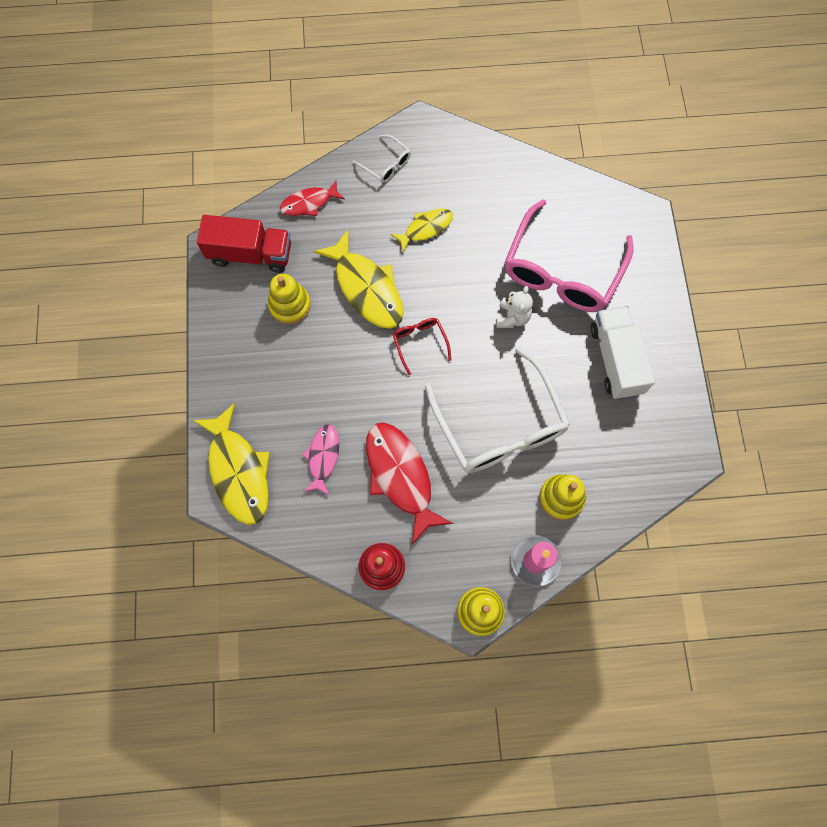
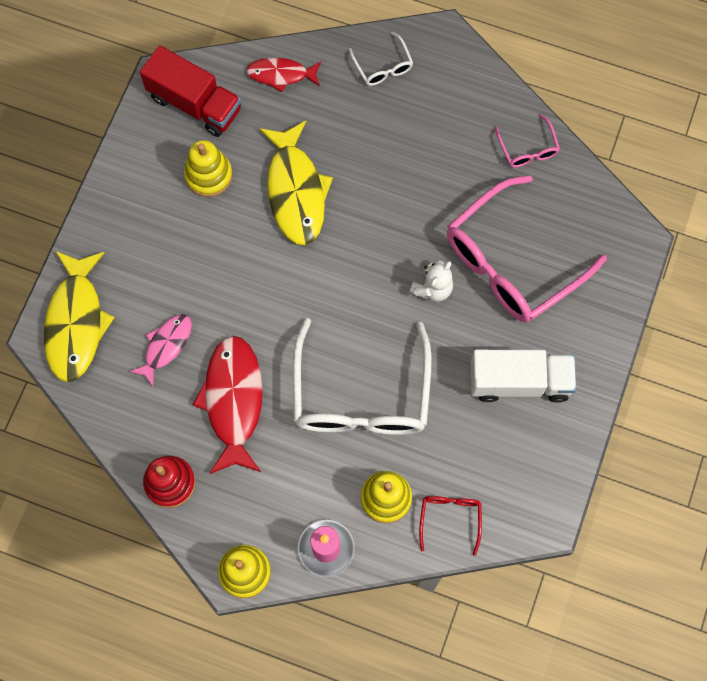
camera: 25 degrees right, 0 degrees up
(420, 343) = (322, 273): red glasses -> red glasses (450, 519)
(425, 228) = (389, 154): yellow fish -> none
(529, 180) = (527, 148): none -> pink glasses
(616, 359) = (519, 381): white truck -> white truck turned 75 degrees clockwise

